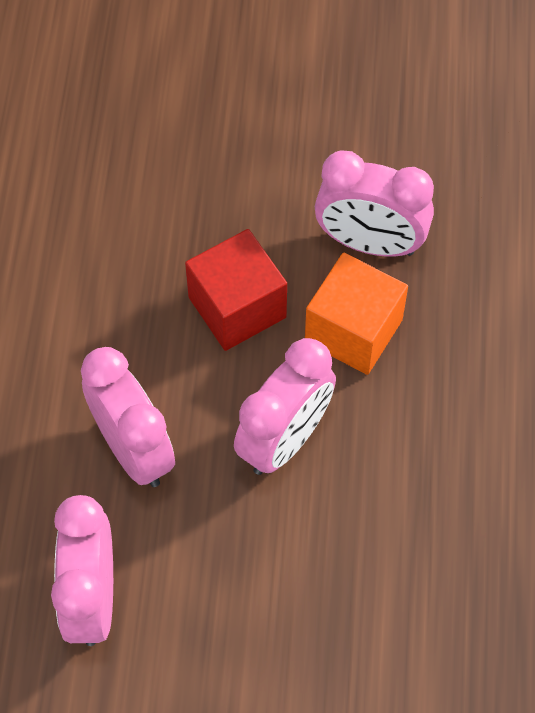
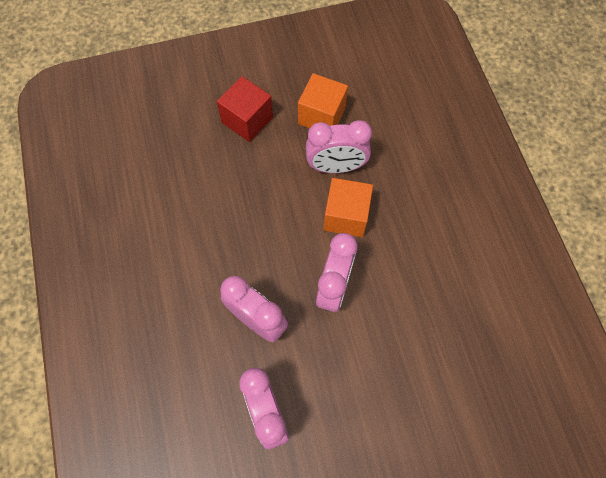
camera: 20 degrees left, 5 degrees up
(237, 307) = (281, 223): red cube -> red cube (247, 120)
(380, 149) = (321, 116): none -> orange cube

